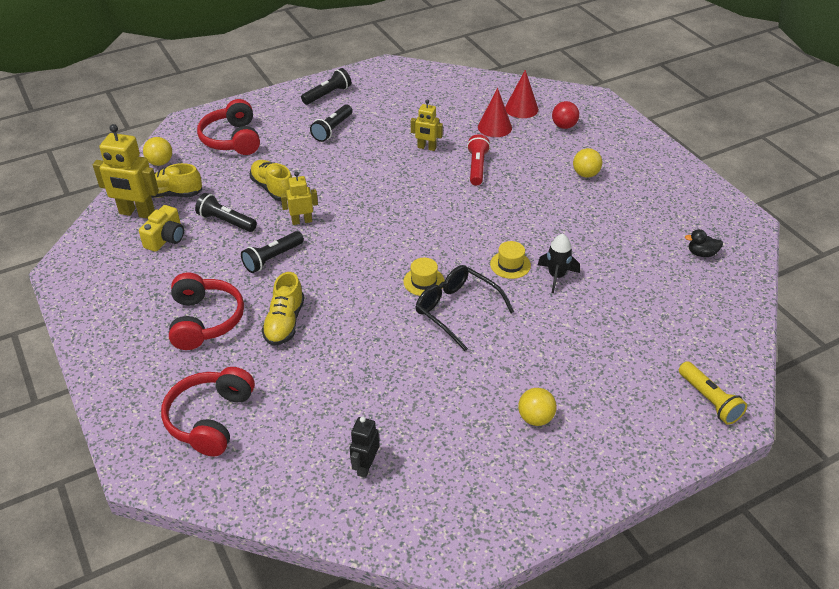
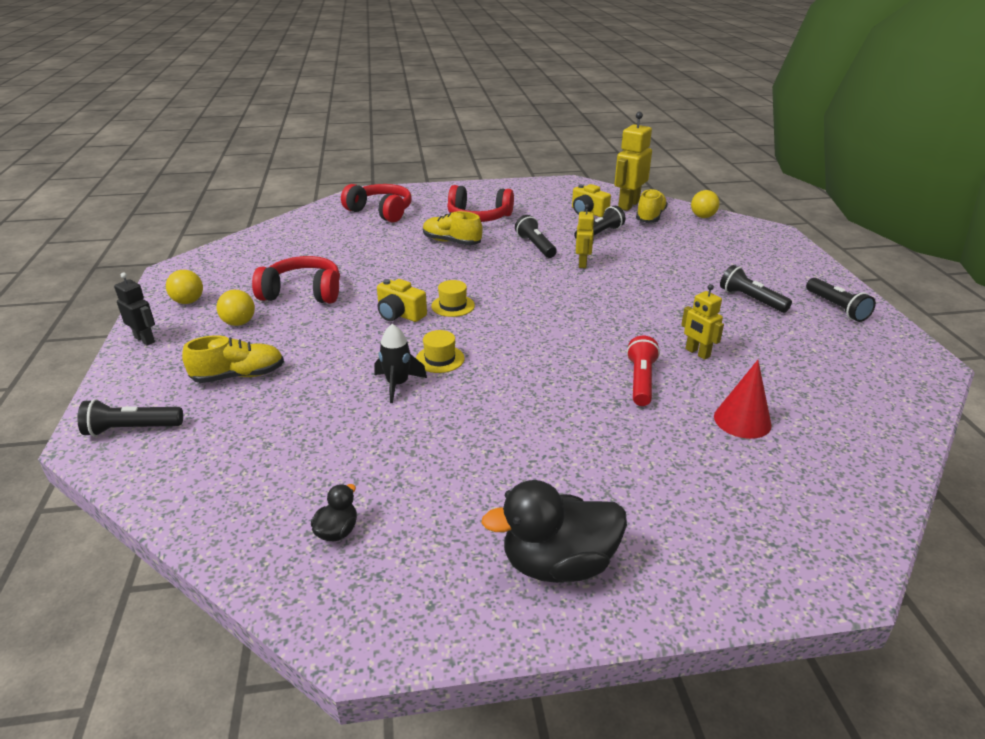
camera: 110 degrees right, 10 degrees down
(232, 139) = (738, 248): red headphones -> red headphones (303, 293)
(273, 189) = (642, 257): yellow shoe -> yellow shoe (238, 376)
(365, 466) = (283, 251): black robot -> black robot (145, 340)
(426, 148) = (697, 353): yellow robot -> yellow robot turned 75 degrees counterclockwise
(457, 310) = (400, 314): black glasses -> yellow camera
(477, 167) = (641, 381): red flashlight -> red flashlight turned 105 degrees counterclockwise
(521, 108) = (799, 463): red cone -> none
(564, 126) = (736, 496): red ball -> none
(585, 174) = (588, 475): yellow ball -> yellow ball (188, 301)
(656, 174) = (558, 563): none -> black duck
(709, 400) = (132, 429): yellow flashlight -> black flashlight

